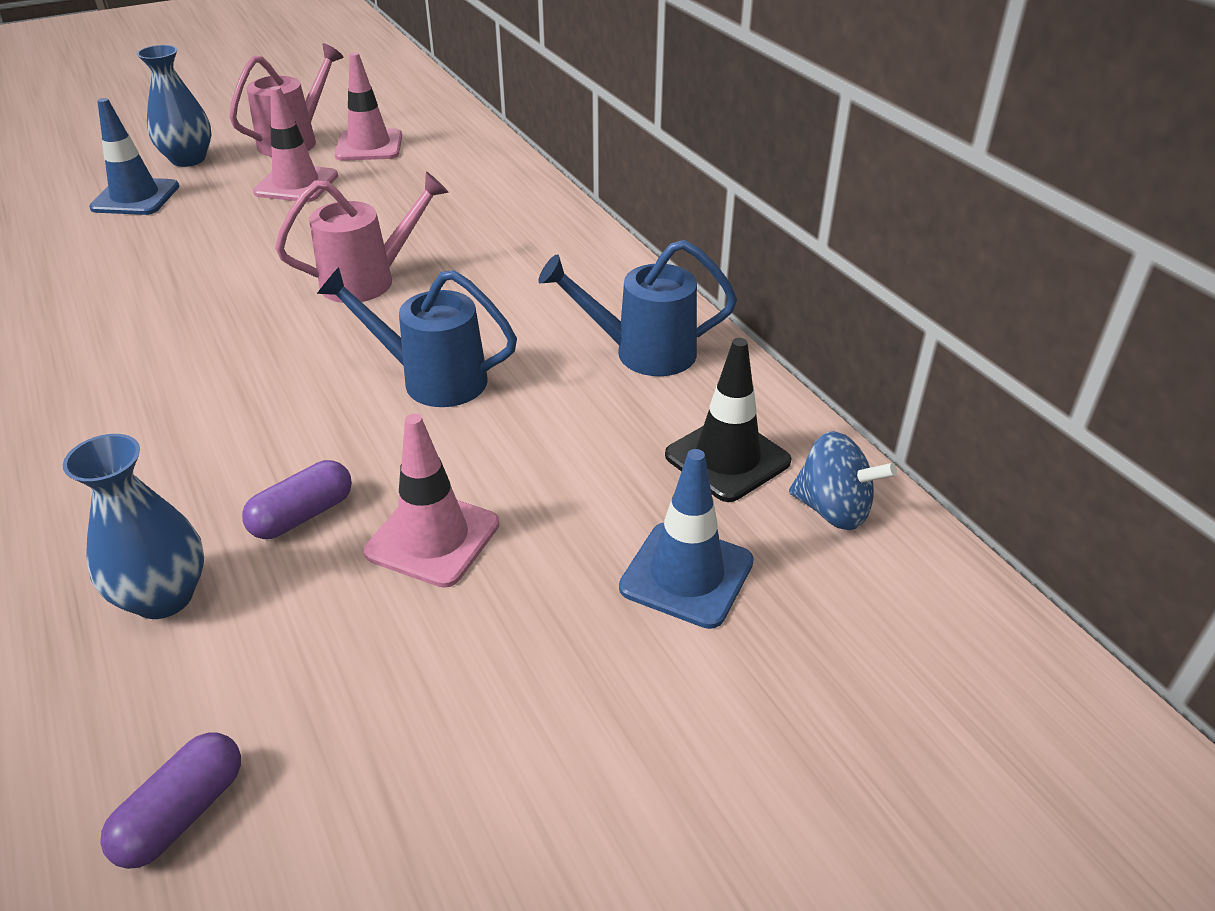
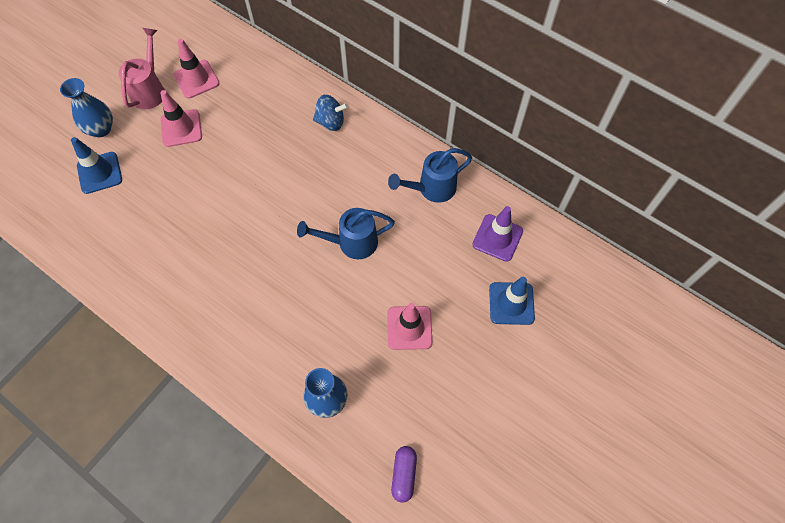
camera: 25 degrees left, 25 degrees up
(302, 515) = (351, 339): purple capsule -> none
(368, 280) = (276, 189): pink watering can -> none
(727, 458) = (497, 238): black traffic cone -> purple traffic cone
(833, 510) = (548, 248): blue spinning top -> blue spinning top (331, 122)

